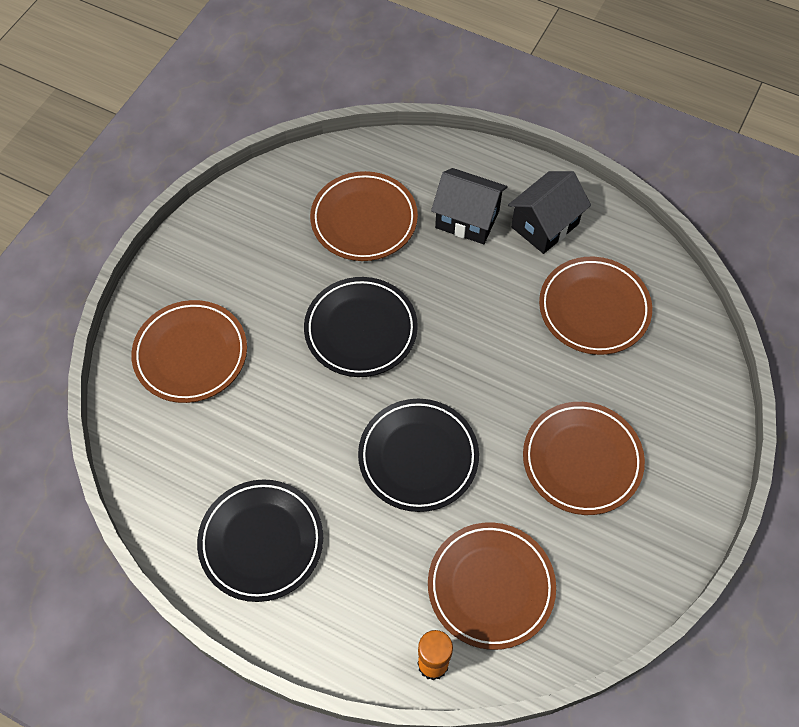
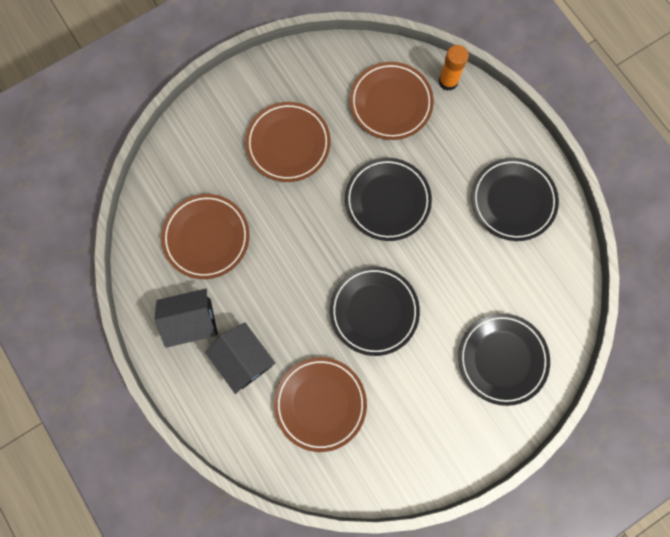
camera: 150 degrees left, 15 degrees up
(191, 354) = (502, 359): brown plate -> black plate

